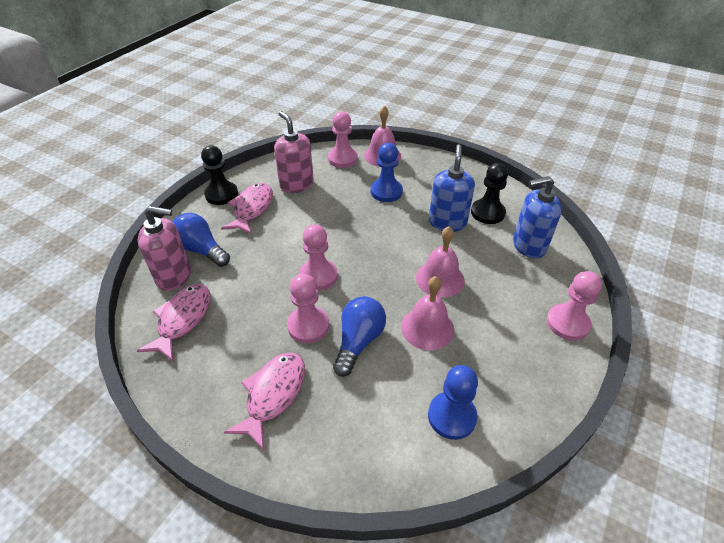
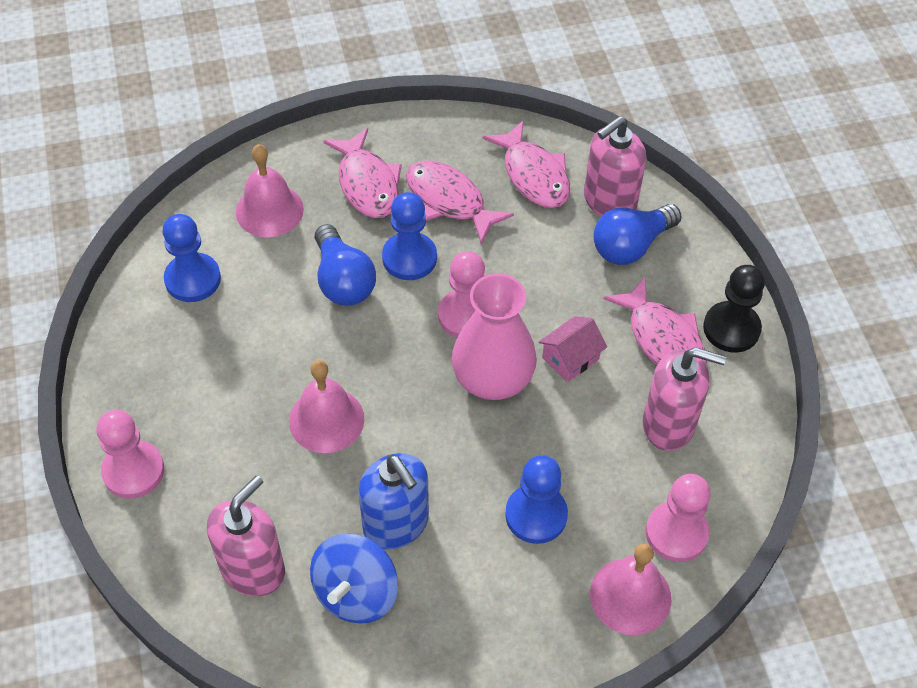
camera: 135 degrees right, 10 degrees up
(201, 250) = (631, 246): blue light bulb -> blue light bulb turned 150 degrees clockwise
(244, 342) = (449, 201): none -> pink fish
(298, 227) = (570, 358): none -> pink house
(308, 326) = (409, 258): pink pawn -> blue pawn
(341, 243) = (492, 378): none -> pink vase
(427, 328) = (287, 346): pink bell -> pink bell (269, 210)
(487, 213) = (356, 593): black pawn -> blue spinning top
(528, 246) = (253, 568): blue soap dispenser -> pink soap dispenser

